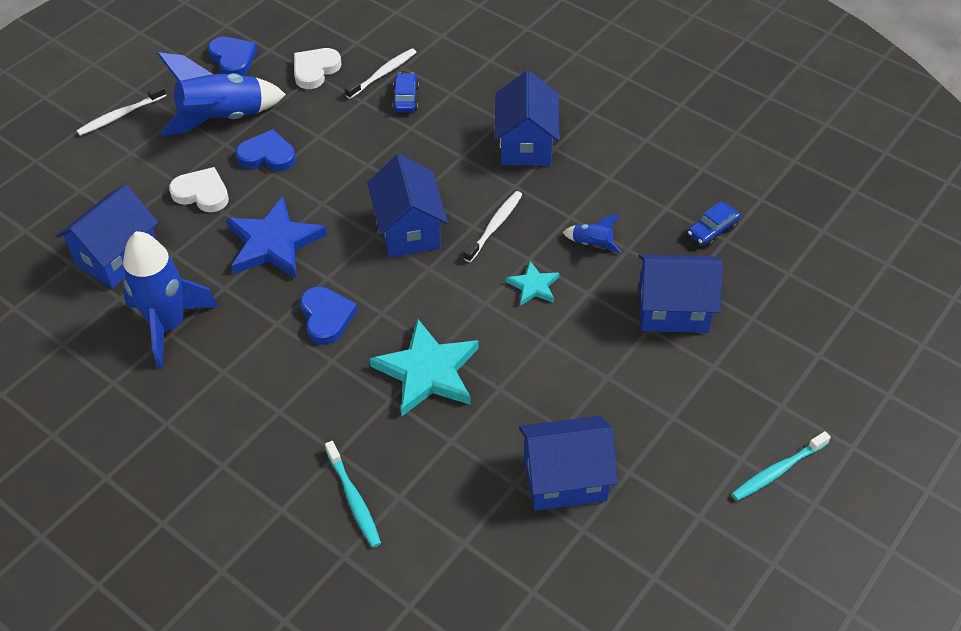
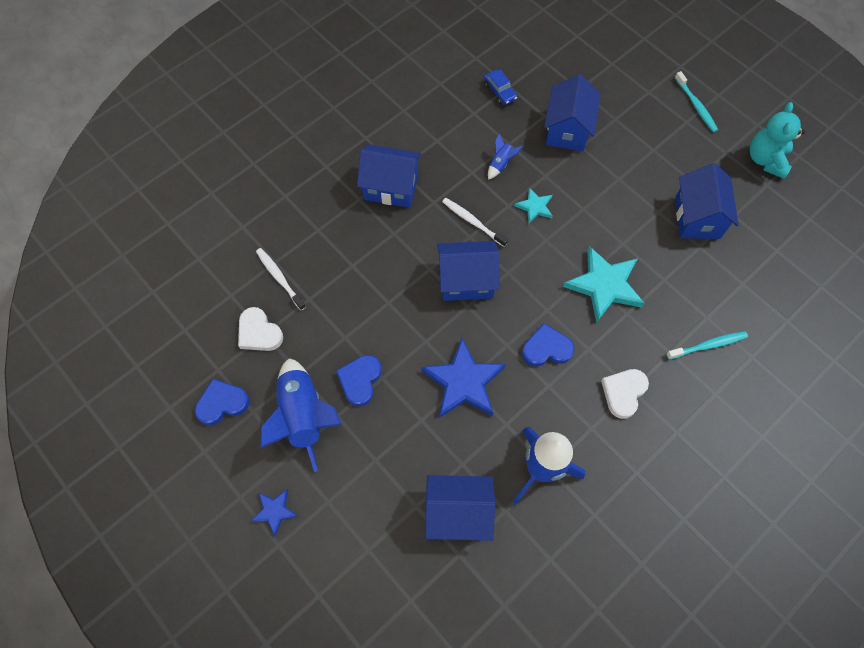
camera: 80 degrees left, 15 degrees up
(117, 257) = (458, 512): blue house -> blue house turned 45 degrees counterclockwise
(121, 115) = (274, 511): white toothbrush -> blue star
(202, 193) = (395, 438): white heart -> white heart (623, 393)
(405, 98) = (315, 264): blue car -> none
(703, 575) = (766, 160): none -> turquoise teddy bear

